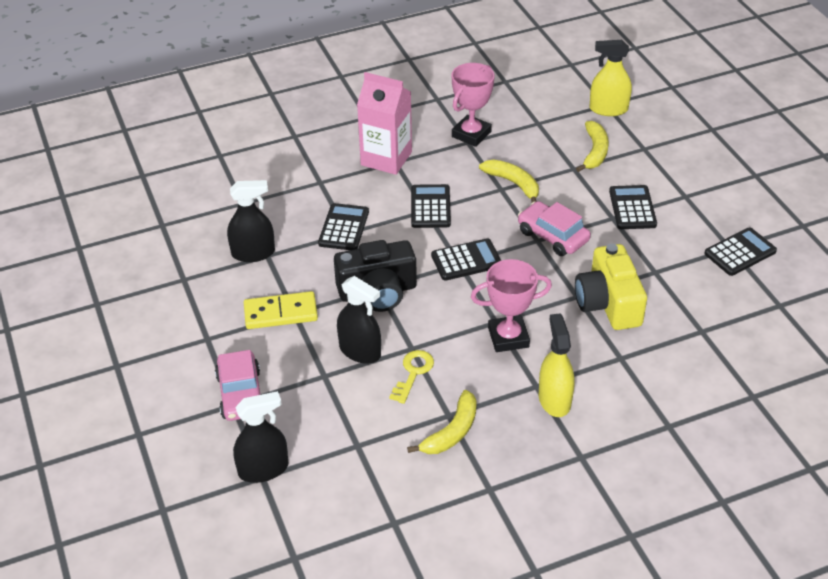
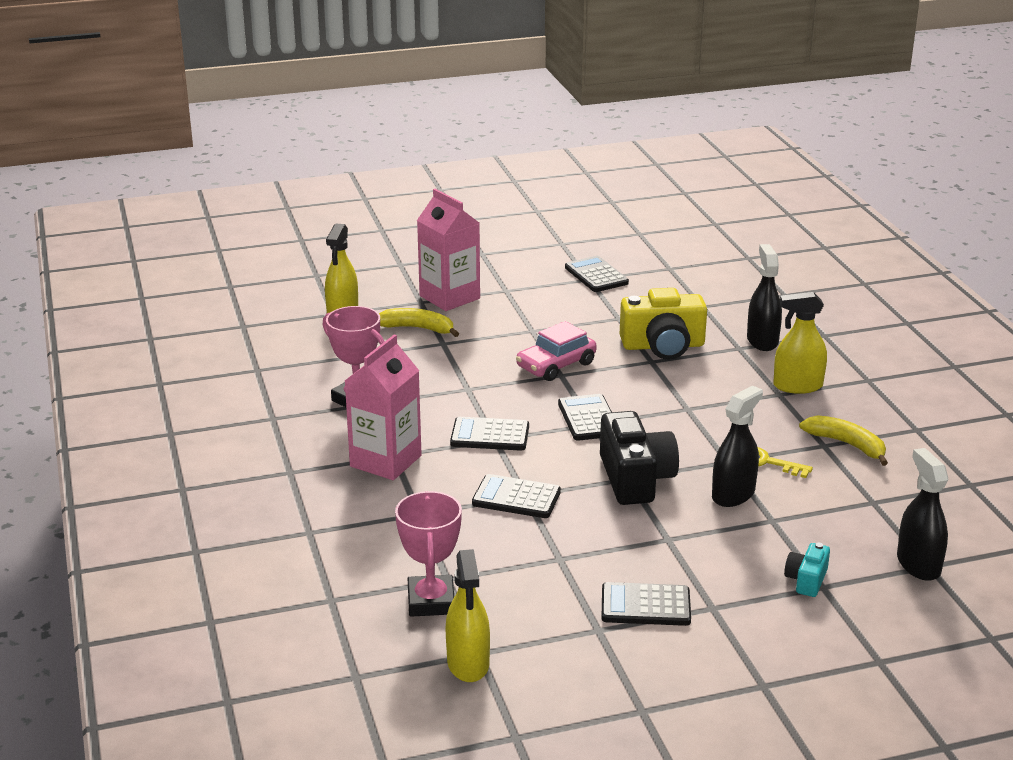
camera: 85 degrees left, 15 degrees down
(151, 221) = (468, 663): none -> yellow spray bottle
(241, 394) = (806, 580): pink car -> turquoise camera
(253, 253) = (554, 569): black spray bottle -> black spray bottle (762, 341)
(280, 313) = (668, 549): yellow domino -> none
(508, 337) = (711, 403): pink trophy -> pink trophy (431, 601)
(513, 183) = (460, 380): yellow banana -> none
(632, 208) = (519, 318): black calculator -> black calculator (645, 606)
(658, 164) = (449, 297): none -> pink carton

